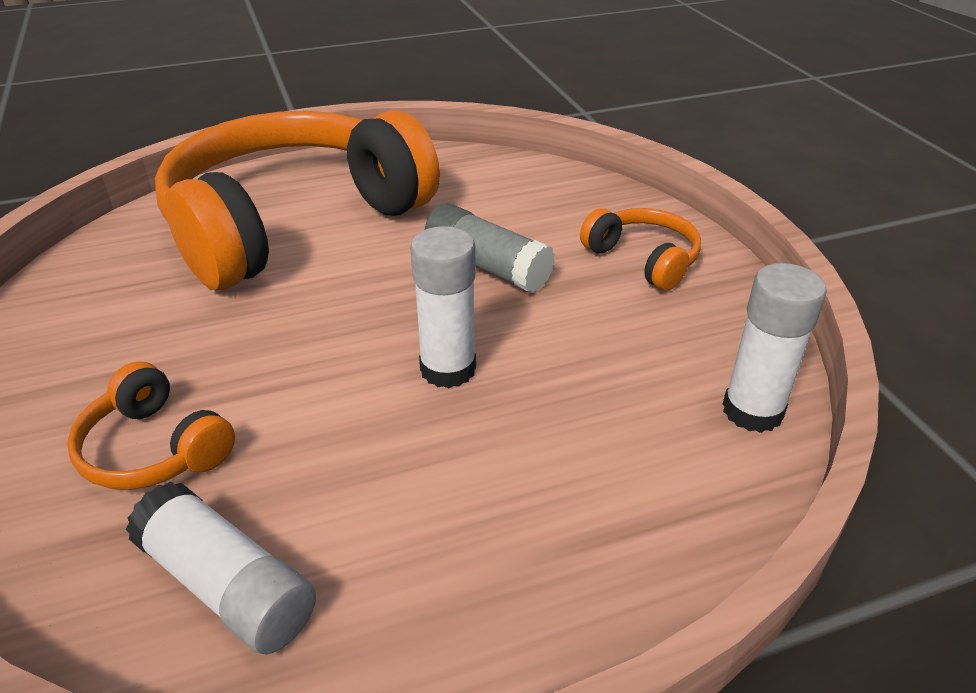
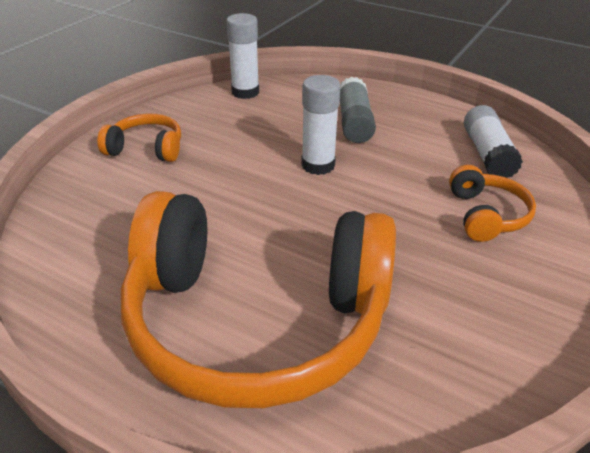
camera: 130 degrees left, 0 degrees up
(487, 266) = (213, 195): grey glue stick -> grey glue stick (354, 122)
(643, 259) = (146, 148): orange headphones -> orange headphones turned 90 degrees clockwise

